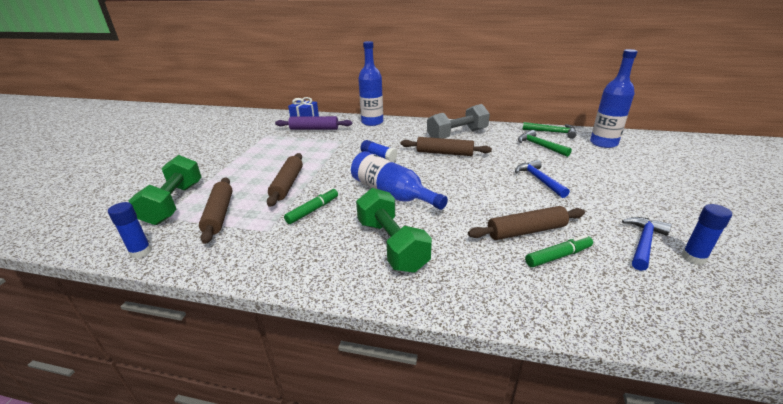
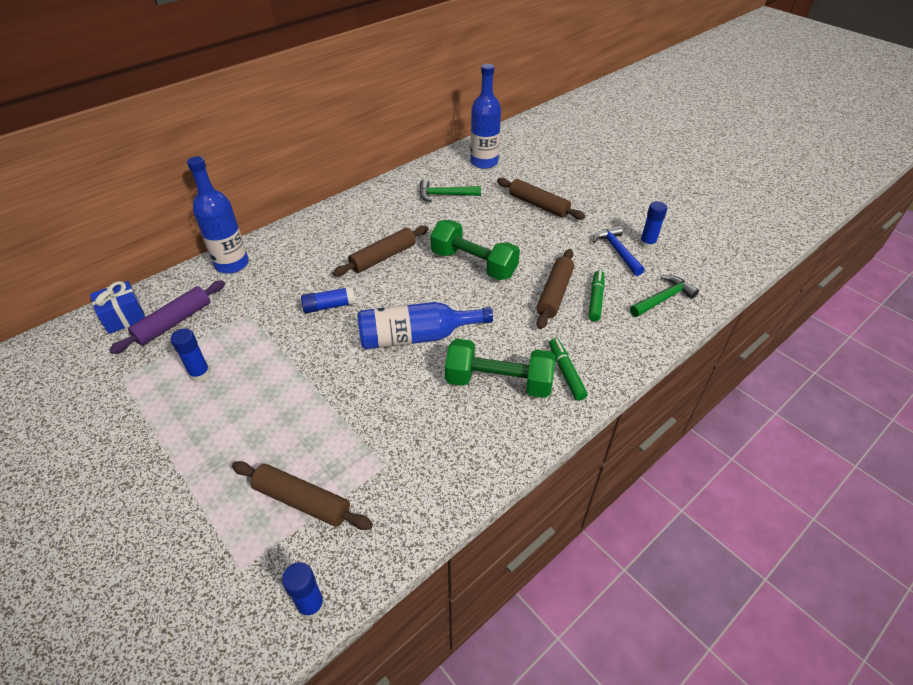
camera: 55 degrees left, 15 degrees up
(174, 203) = (217, 544): green dumbbell -> green dumbbell (473, 264)
(287, 149) = (200, 374): none -> blue glue stick
(287, 184) = (301, 411): brown rolling pin -> brown rolling pin (538, 205)
(313, 210) = (384, 412): green marker -> green marker (566, 373)
(457, 135) = (357, 225): grey dumbbell -> none
(539, 180) = (496, 236): blue hammer -> none
(552, 132) = (431, 170): green hammer -> green hammer (663, 298)

